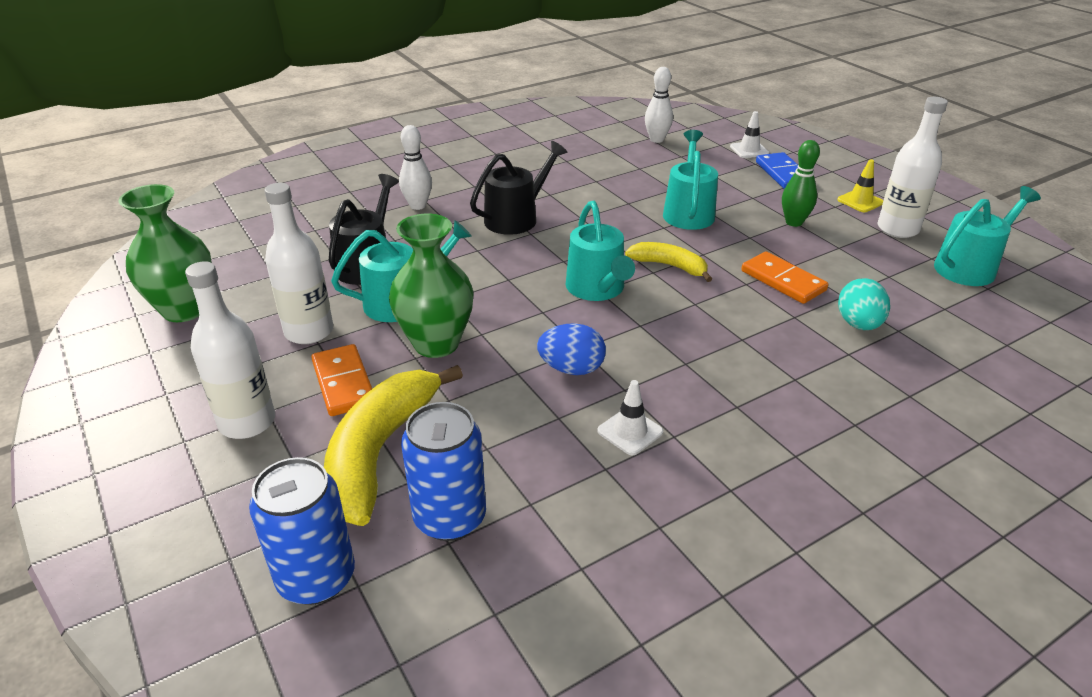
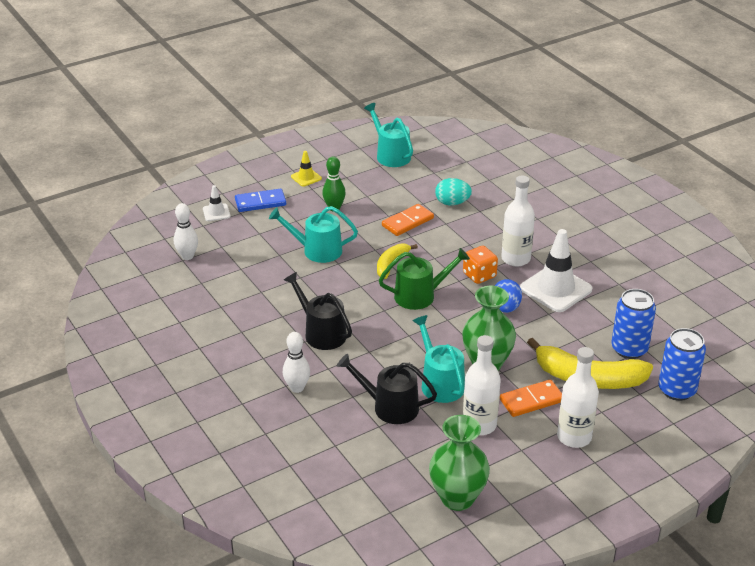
camera: 90 degrees left, 0 degrees up
(597, 289) = (420, 296): turquoise watering can -> green watering can
(630, 431) = (555, 289): white traffic cone -> white traffic cone, size x2.05
(656, 345) = (479, 275): none -> orange dice
(897, 229) = (345, 170): white bottle -> white bottle (515, 259)

